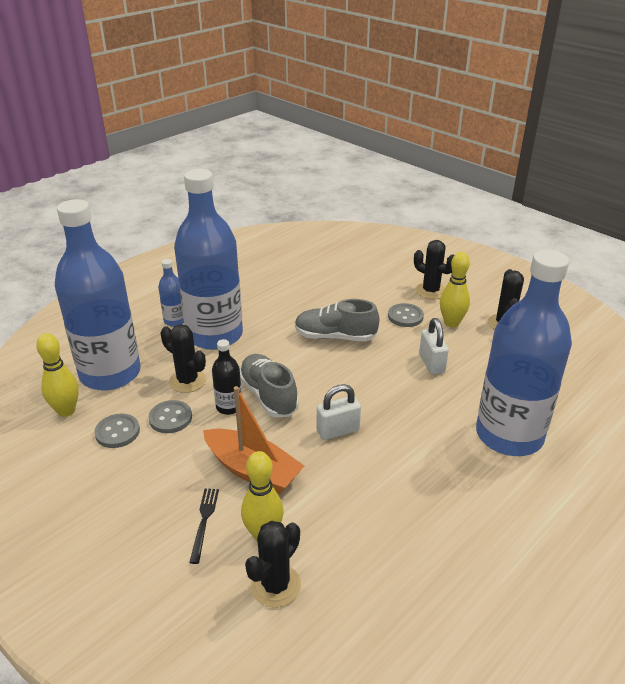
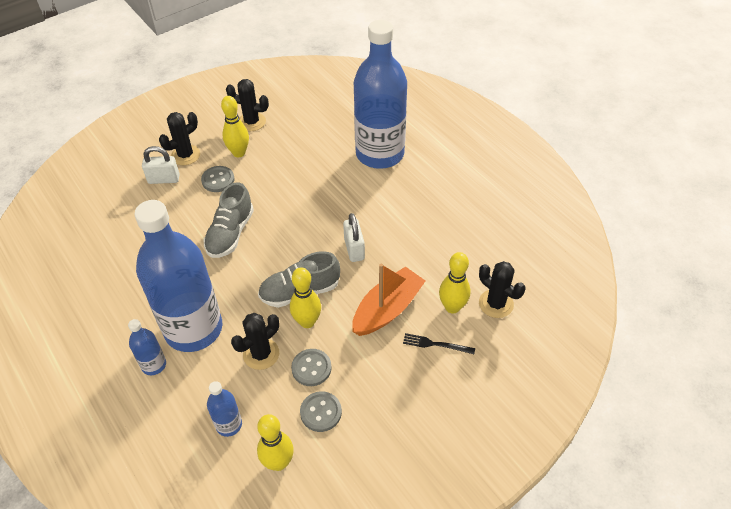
camera: 80 degrees left, 15 degrees up
(110, 374) = (229, 425): blue bottle -> blue bottle, size x0.41
(229, 407) = (307, 321): black bottle -> yellow bowling pin
(431, 363) = (289, 177): white padlock -> white padlock (164, 179)

